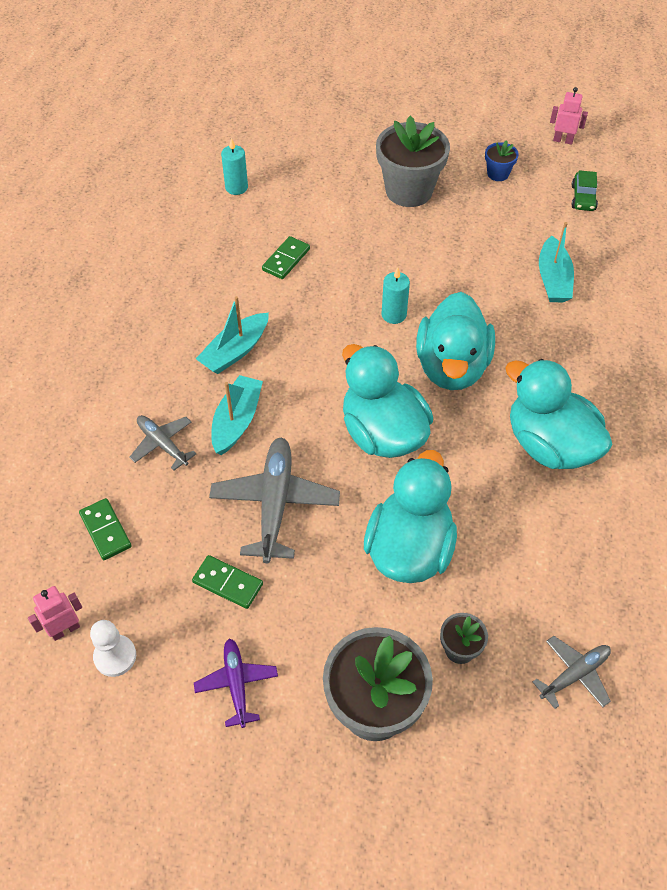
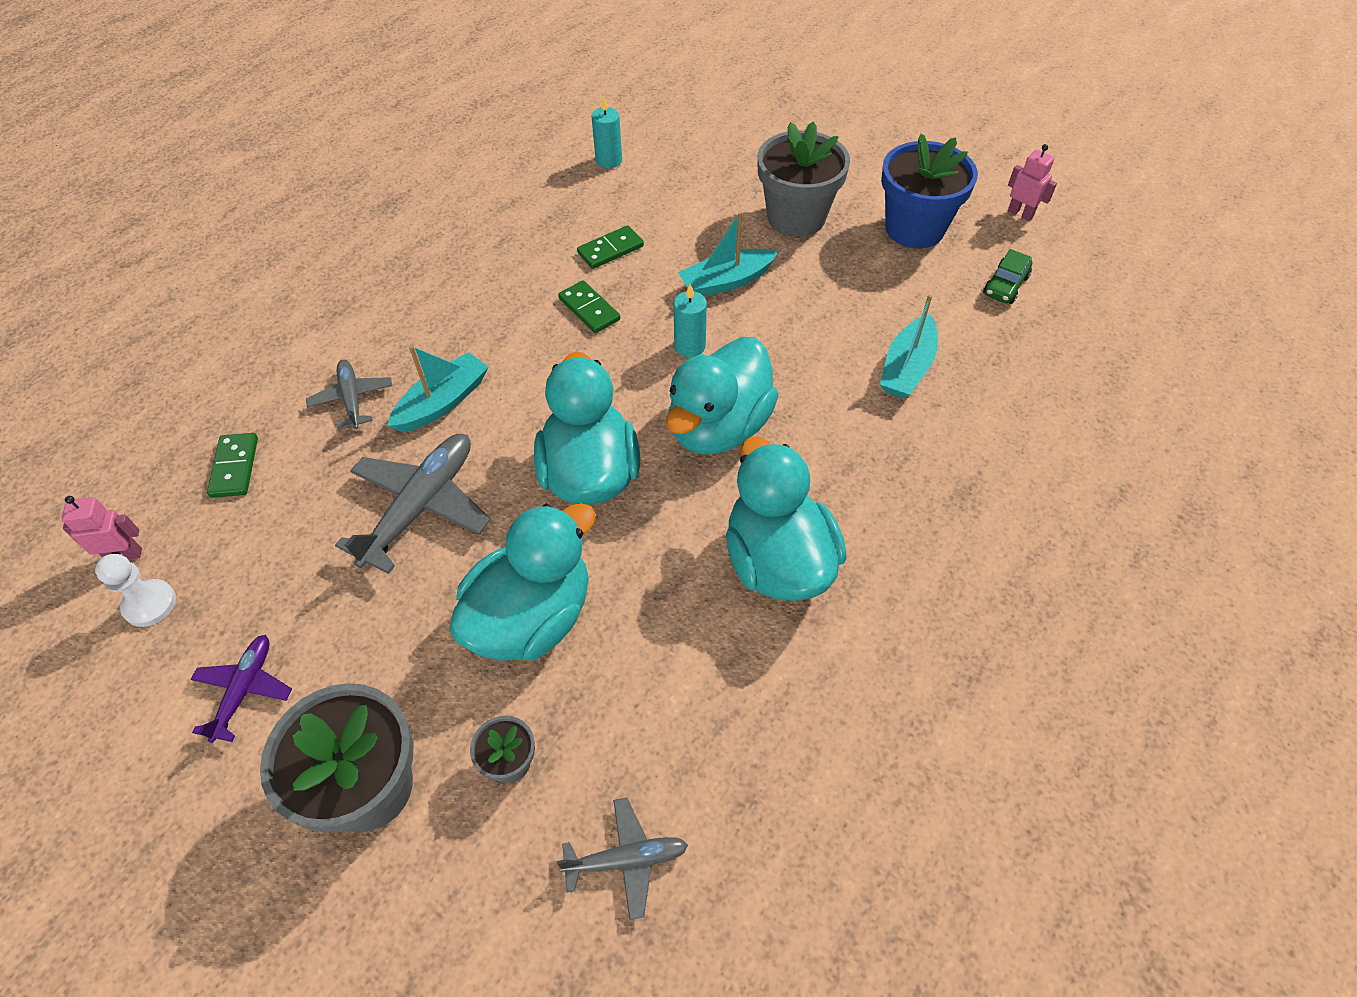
camera: 25 degrees right, 0 degrees up
(228, 583) = (313, 573): green domino -> green domino (589, 309)
(235, 351) = (491, 328): turquoise boat -> turquoise boat (726, 282)
(498, 174) = (914, 228): blue flower pot -> blue flower pot, size x2.13

